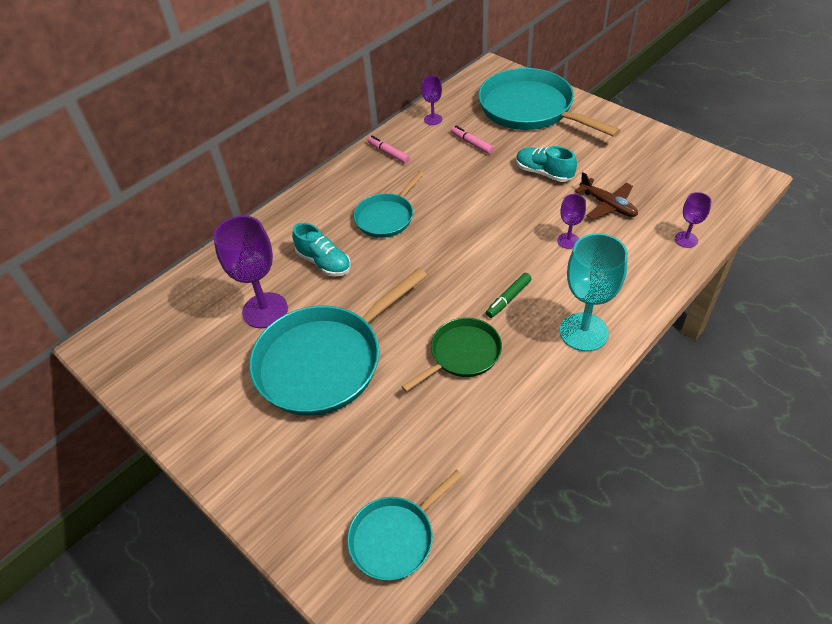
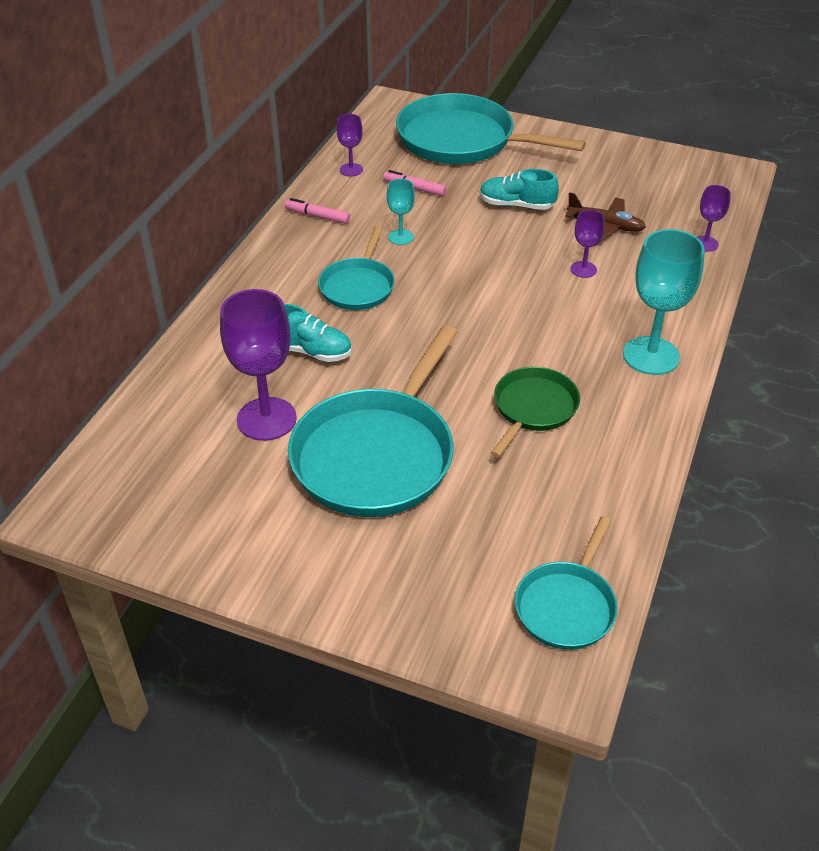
camera: 25 degrees left, 5 degrees down
(439, 182) = (400, 237): none -> turquoise goblet
(508, 299) = (552, 341): green marker -> none

